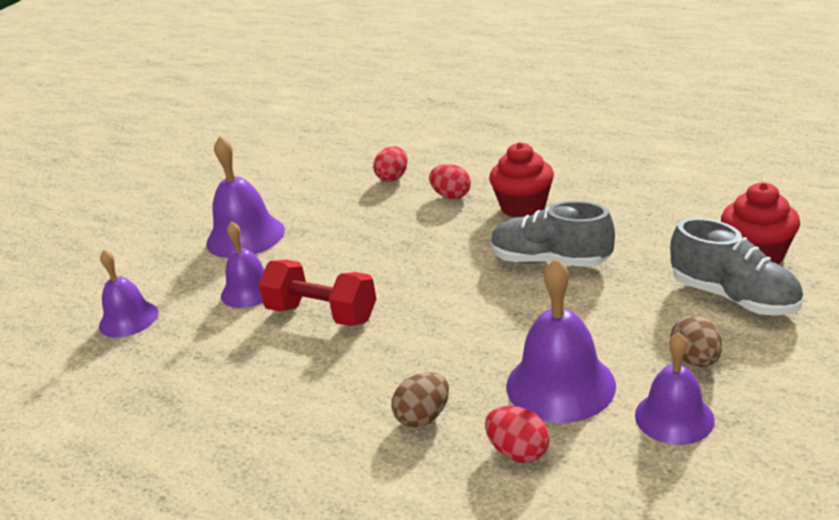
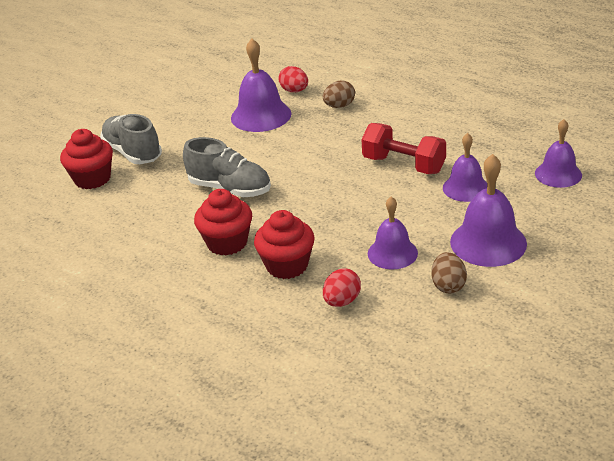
camera: 175 degrees left, 5 degrees up
(451, 196) = (287, 265): red egg -> red cupcake
(674, 417) = (213, 99): purple bell -> purple bell (392, 253)
(695, 360) = (183, 122): brown egg -> brown egg (448, 286)

